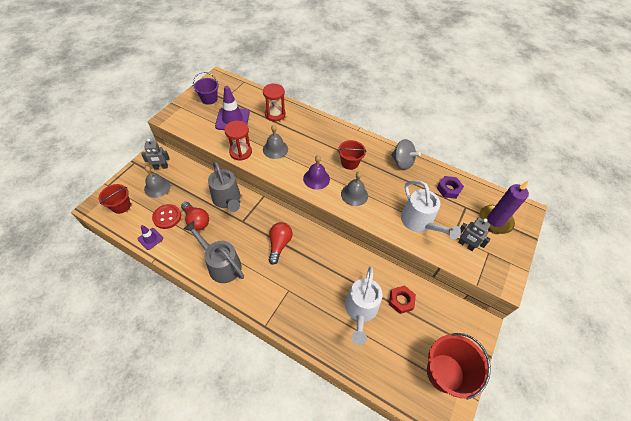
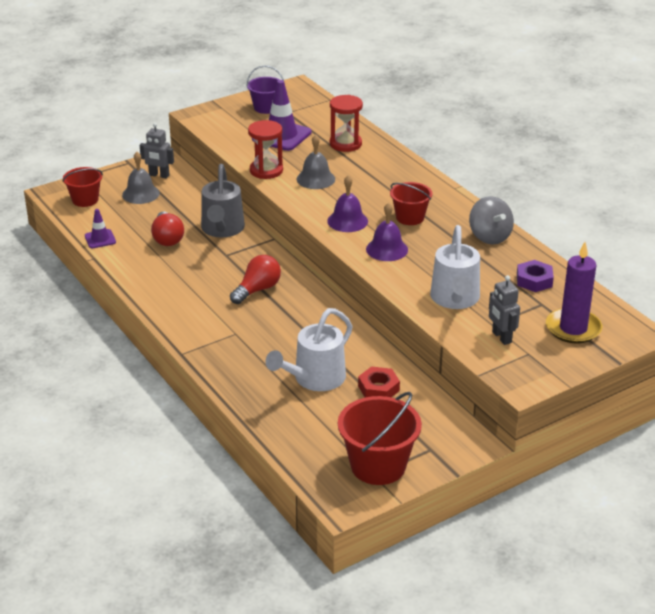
camera: 30 degrees right, 20 degrees down
(167, 217) = (133, 225): red button -> none
(221, 264) = (168, 286): grey watering can -> none
(354, 194) = (387, 249): grey bell -> purple bell

